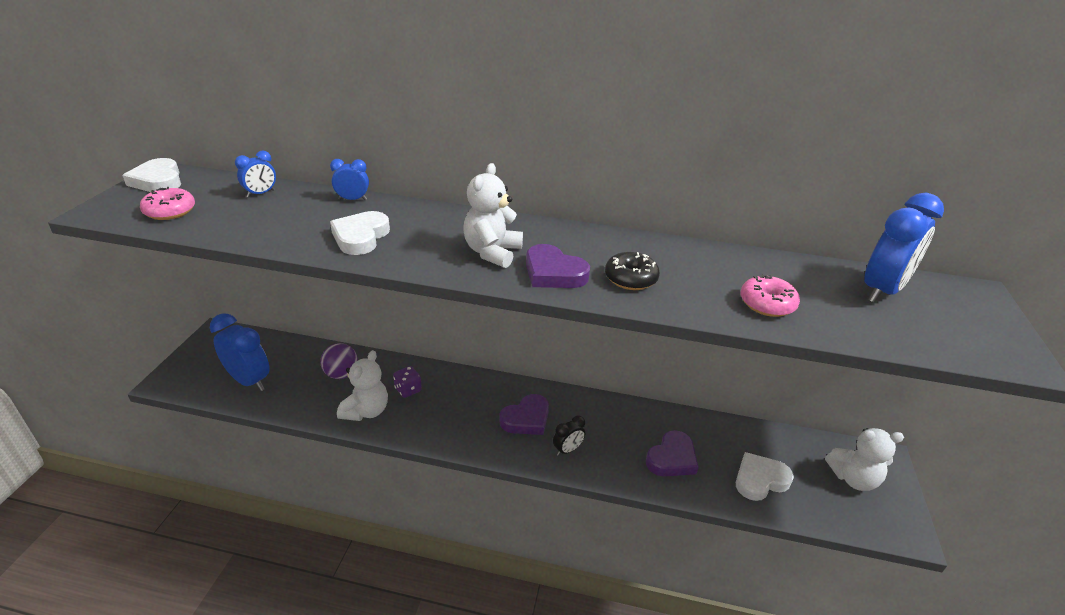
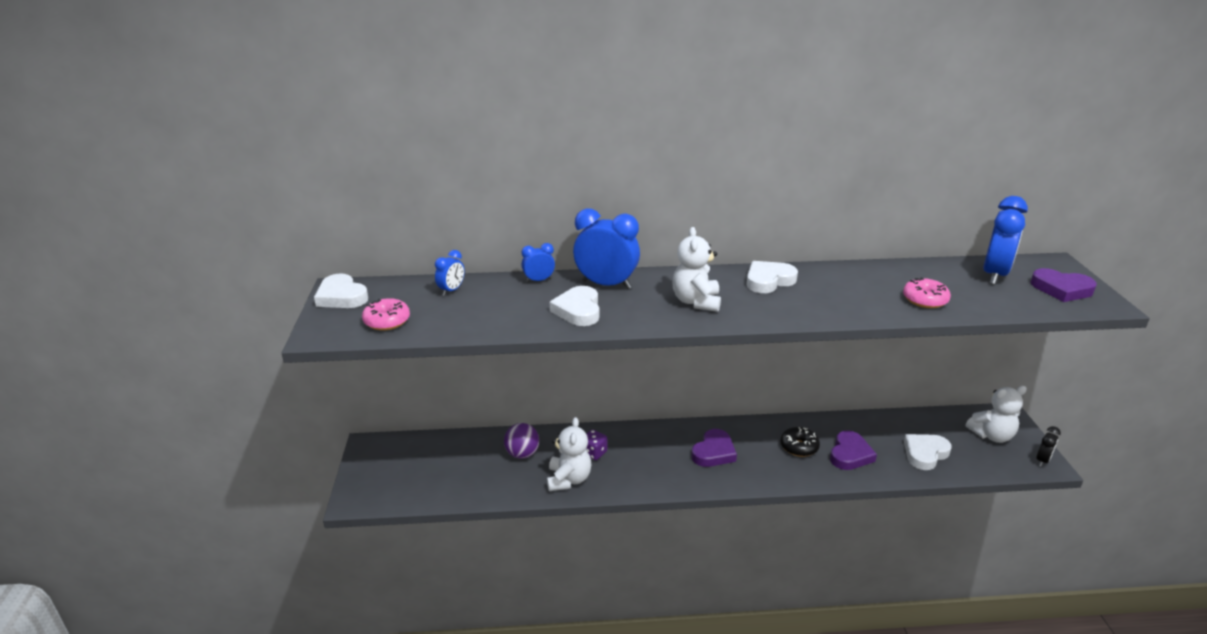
camera: 15 degrees left, 5 degrees down
(249, 381) = (437, 480): blue clock -> blue clock (606, 285)
(553, 273) = (756, 308): purple heart -> purple heart (1061, 289)
(567, 450) = (763, 468): black clock -> black clock (1042, 460)
(593, 245) = (768, 281): none -> white heart
(630, 279) = (816, 301): black donut -> black donut (799, 447)

